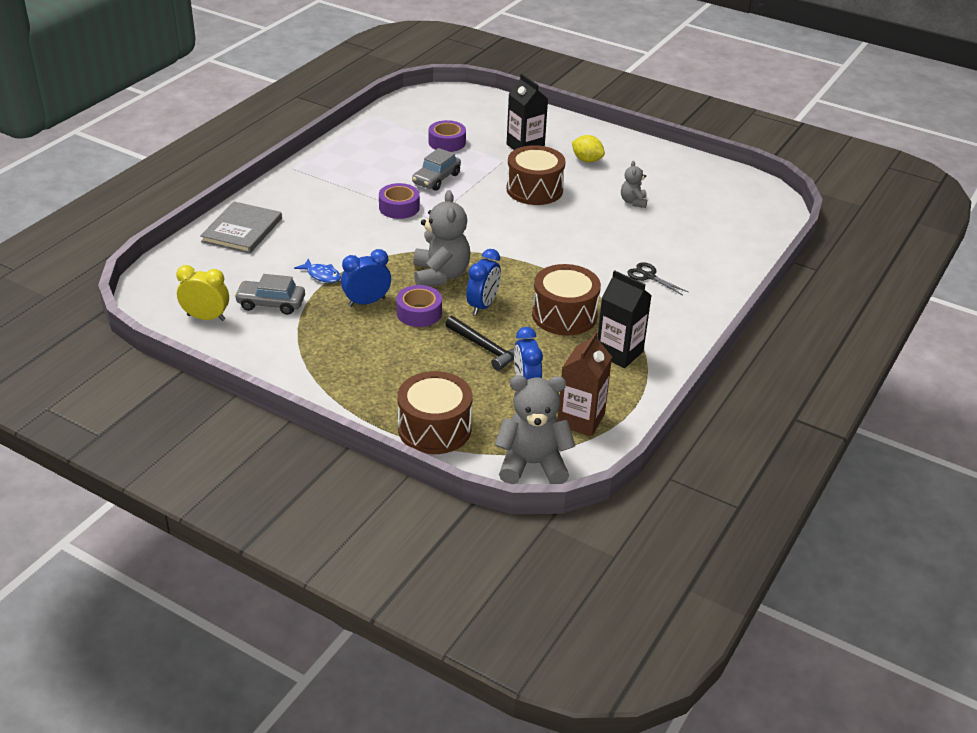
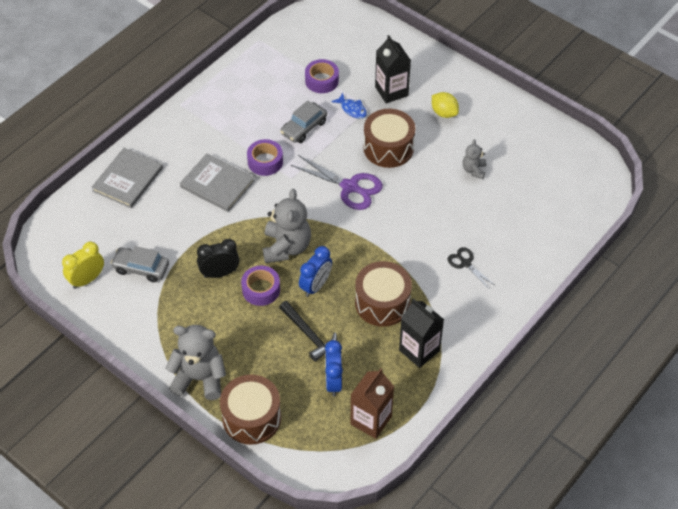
camera: 10 degrees right, 15 degrees up
(206, 317) = (87, 279): yellow clock -> yellow clock turned 60 degrees counterclockwise
(322, 275) = (187, 239): blue fish -> blue fish (352, 109)
(348, 228) = (217, 184): none -> grey book
(366, 302) = (219, 273): blue clock -> black clock
(500, 222) = (349, 187): none -> purple scissors
(532, 464) = (322, 463): grey teddy bear -> grey teddy bear (199, 378)

